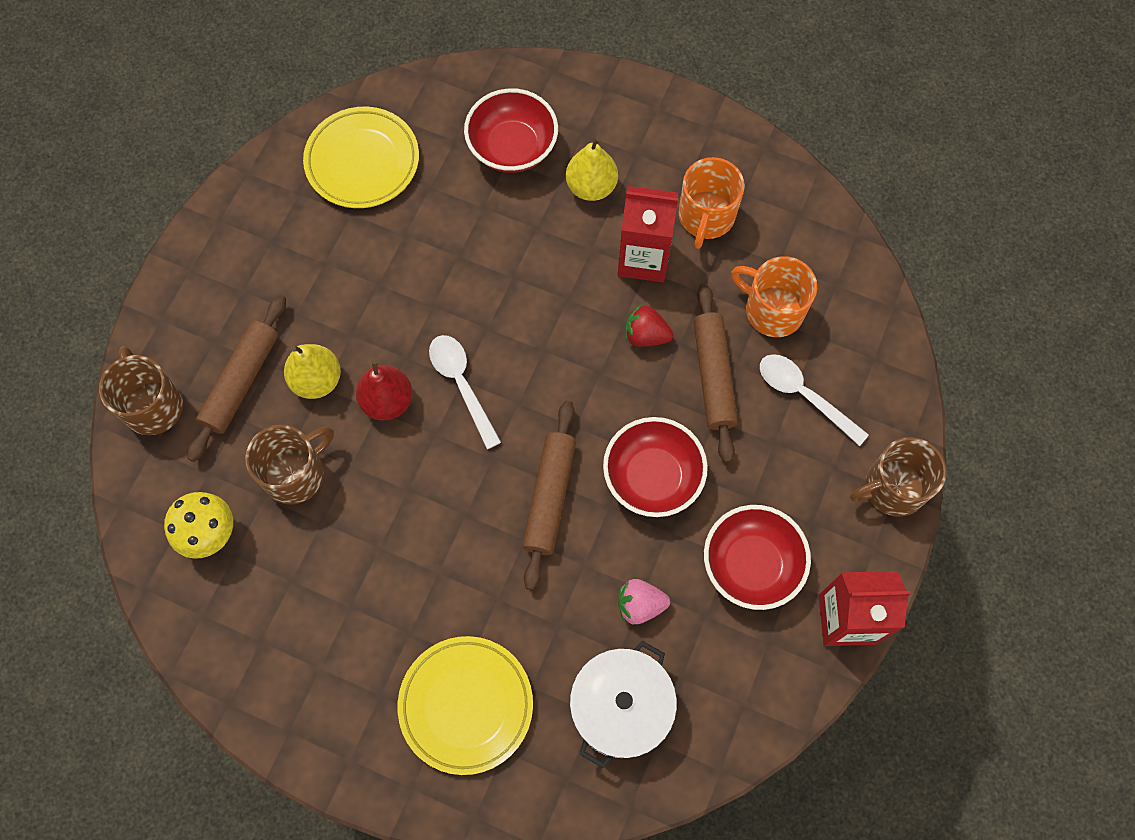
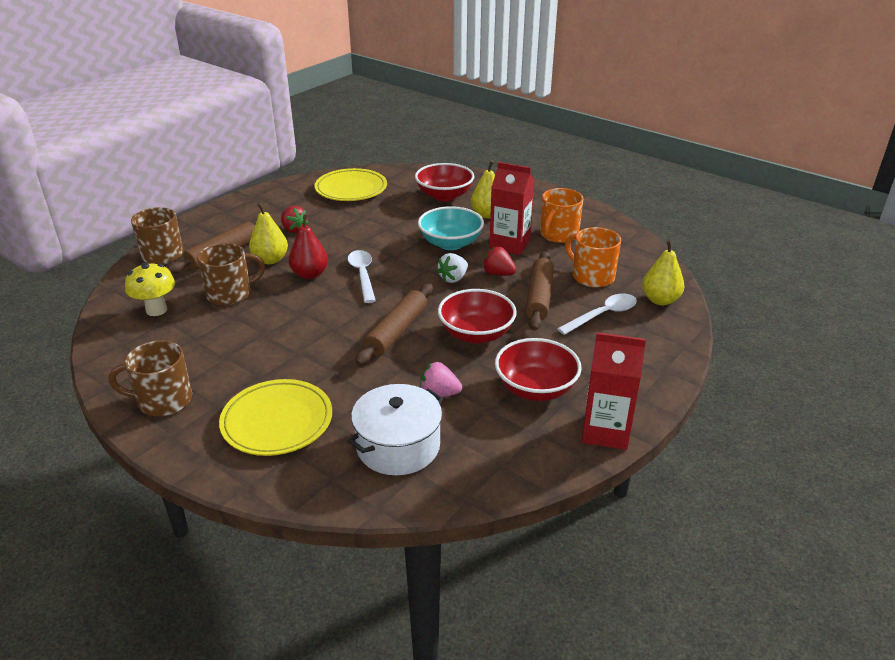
camera: 15 degrees right, 35 degrees down
(319, 295) = (294, 229): none -> red strawberry
(559, 276) = (450, 243): none -> turquoise bowl
(588, 362) = (453, 278): none -> white strawberry
(803, 395) = (603, 315): white spoon -> white spoon turned 90 degrees clockwise
(870, 343) = (660, 300): none -> yellow pear
(892, 488) = (662, 369): brown mug -> brown mug (163, 400)

